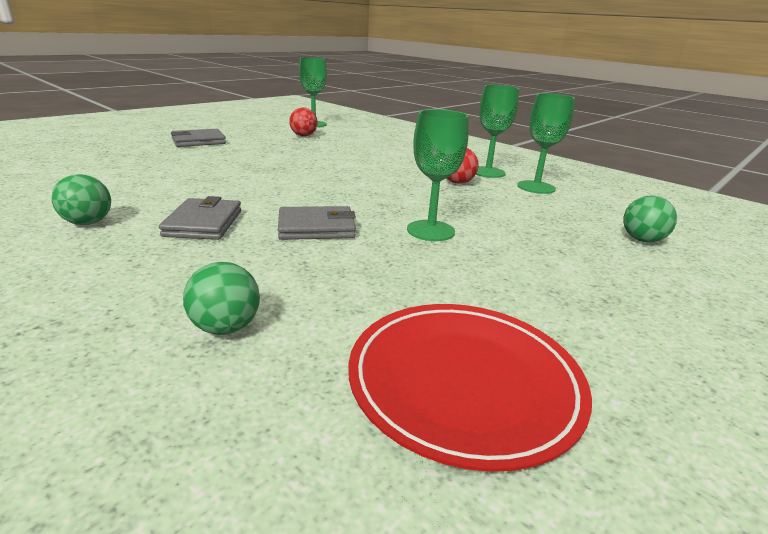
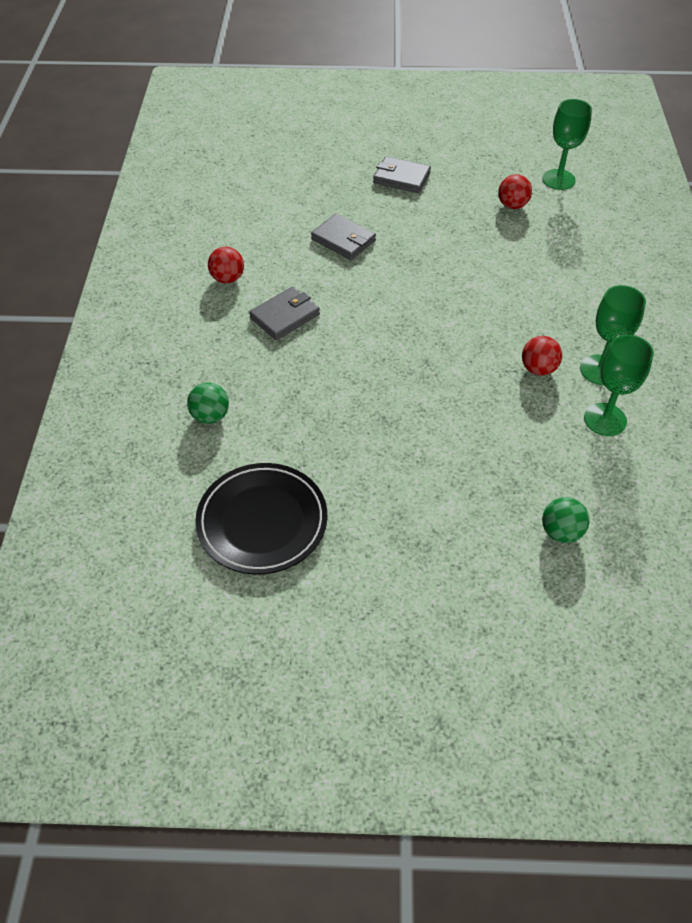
camera: 50 degrees right, 25 degrees up
(88, 223) = (228, 278): green ball -> red ball
(316, 228) = (344, 362): grey wallet -> grey wallet (343, 240)
(430, 231) = (413, 414): green goblet -> none
(464, 383) = (262, 521): red plate -> black plate

